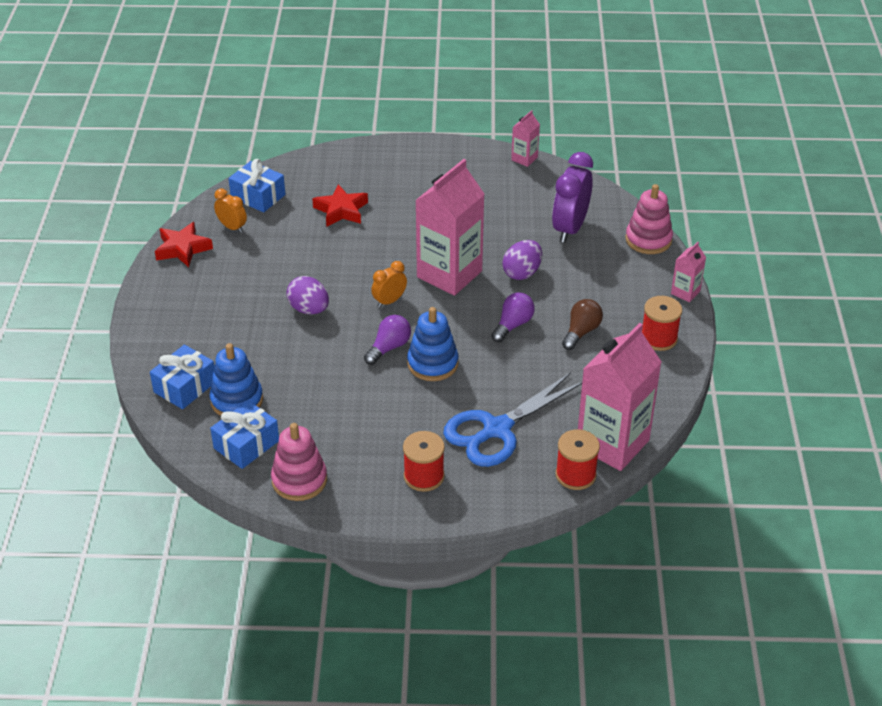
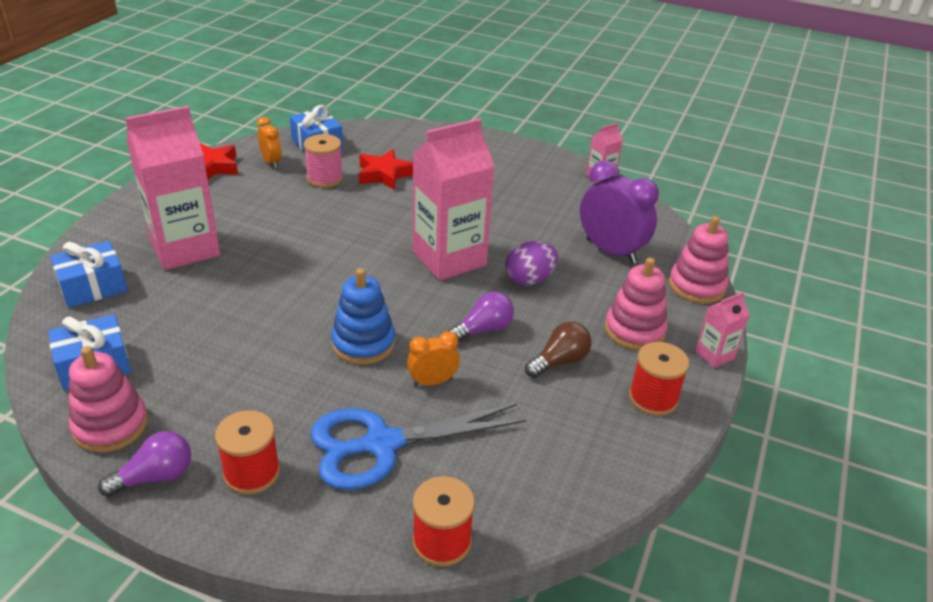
camera: 20 degrees right, 5 degrees down
(237, 400) = (129, 316): blue stacking toy -> none
(292, 230) = (325, 178): none -> pink spool
(309, 309) = (279, 251): purple egg -> none
(389, 301) = (366, 266): orange clock -> orange clock (432, 382)
(389, 347) = (329, 312): purple light bulb -> purple light bulb (155, 477)
(570, 228) = (611, 251): purple clock -> purple clock turned 90 degrees clockwise
(612, 443) = (517, 515): pink carton -> pink carton (185, 248)
(621, 291) = (634, 330): none -> pink stacking toy

